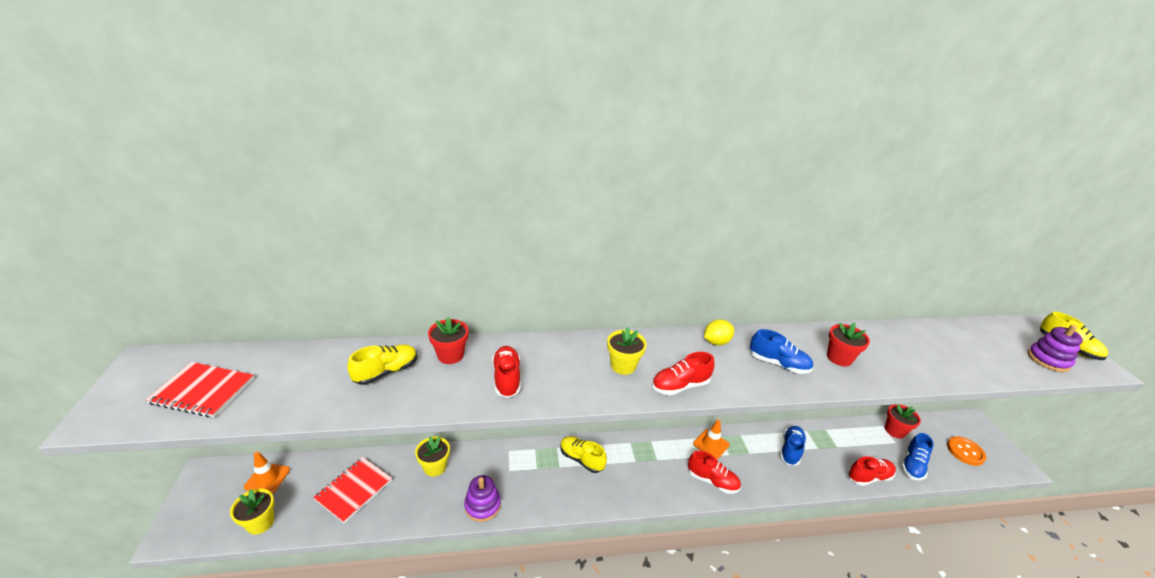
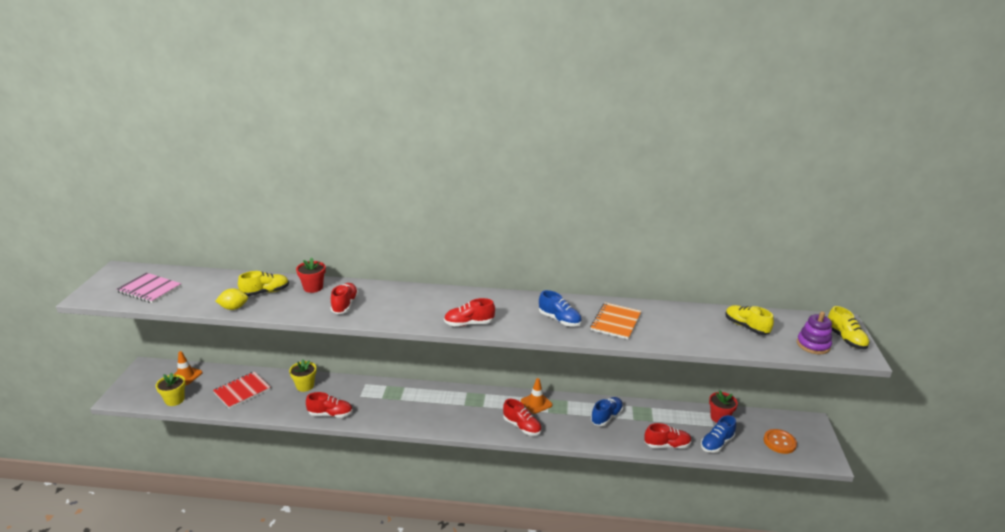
camera: 15 degrees right, 5 degrees down
(203, 391) = (149, 289): red notebook -> pink notebook
(482, 505) = (330, 414): purple stacking toy -> red shoe
(581, 459) = (420, 397): yellow shoe -> yellow shoe (746, 327)
(623, 365) = (434, 307): yellow flower pot -> none
(716, 342) = (520, 301): yellow lemon -> yellow lemon (234, 308)
(839, 358) = (615, 322): red flower pot -> orange notebook

